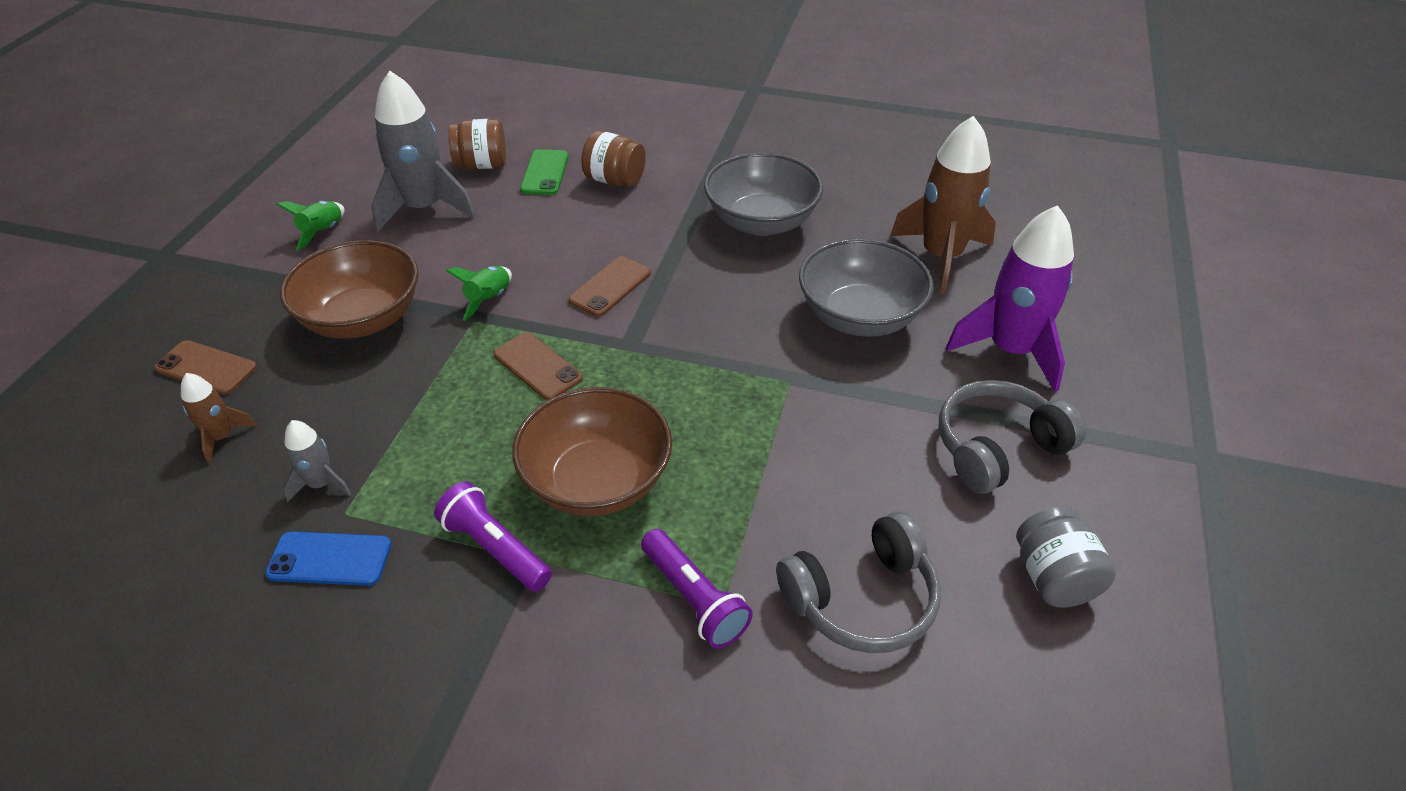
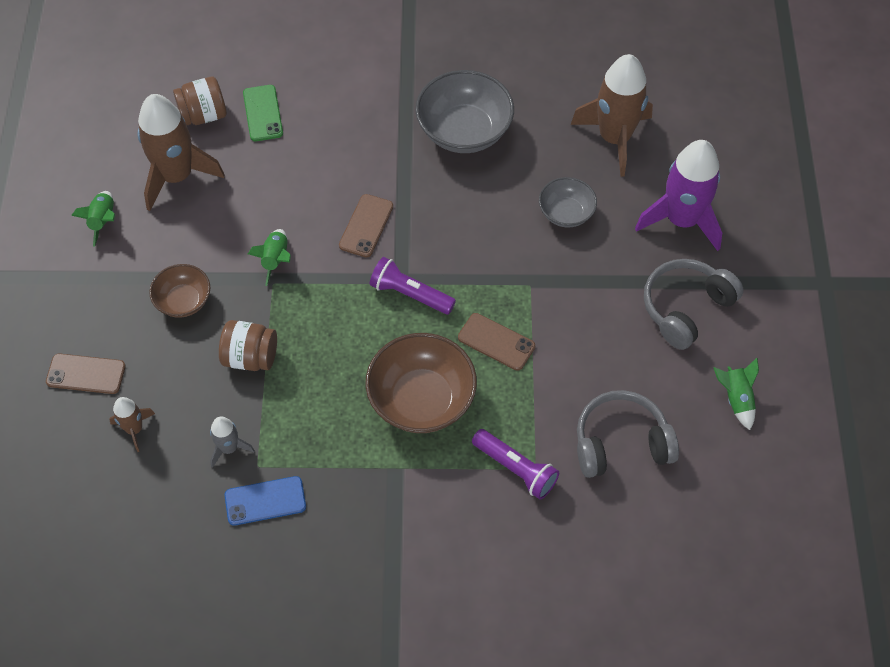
camera: 15 degrees left, 15 degrees up
(362, 318) = (183, 301): brown bowl -> brown bowl, size x0.57
(424, 208) = (176, 176): grey rocket -> brown rocket
(495, 549) = (373, 466): purple flashlight -> purple flashlight (410, 294)
(538, 366) = (340, 314): brown phone -> brown phone (496, 342)
(615, 180) = (326, 109): brown jar -> brown jar (250, 357)
(860, 317) = (566, 213): grey bowl -> grey bowl, size x0.57
(862, 599) = (621, 443): grey headphones -> grey headphones turned 150 degrees counterclockwise
(1053, 578) = (736, 399): grey jar -> green rocket

